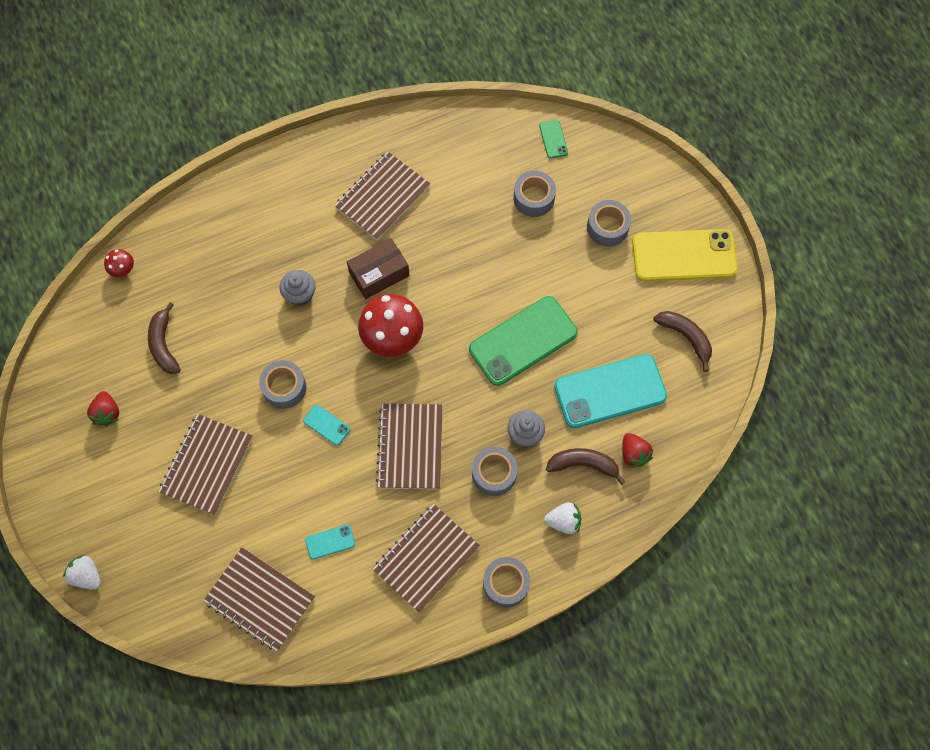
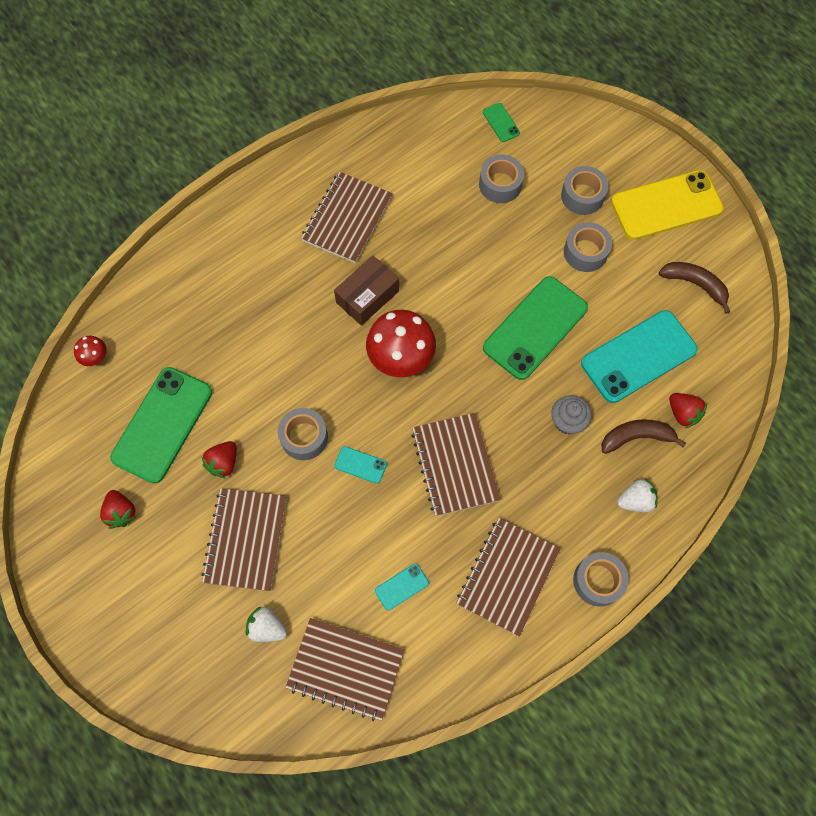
camera: 15 degrees left, 0 degrees up
(87, 575) = (148, 695): white strawberry -> white strawberry (267, 627)
(164, 344) = (162, 424): brown banana -> green phone
(207, 392) = (223, 463): none -> red strawberry
(300, 294) = (291, 337): grey cupcake -> none
(494, 474) = (549, 470): grey tape -> grey tape (585, 252)

